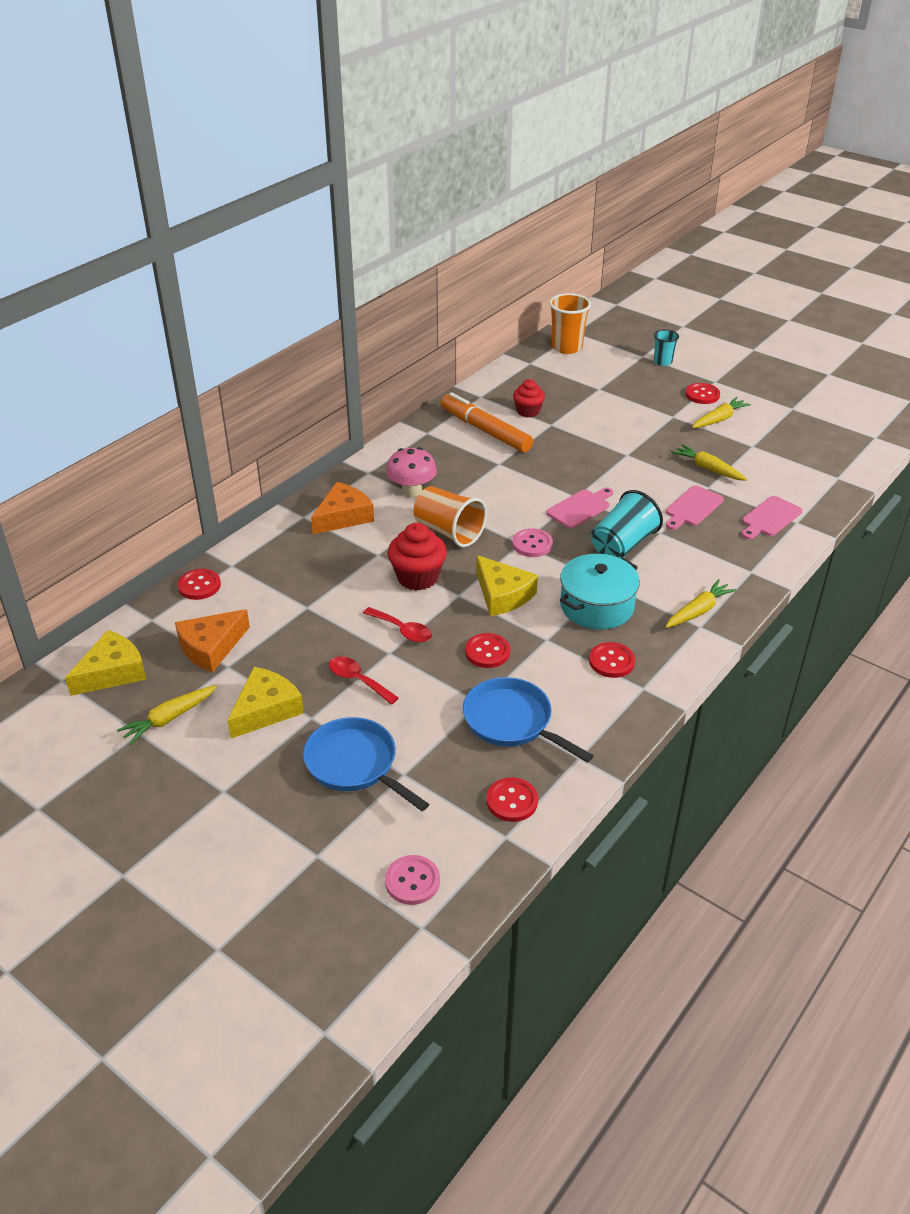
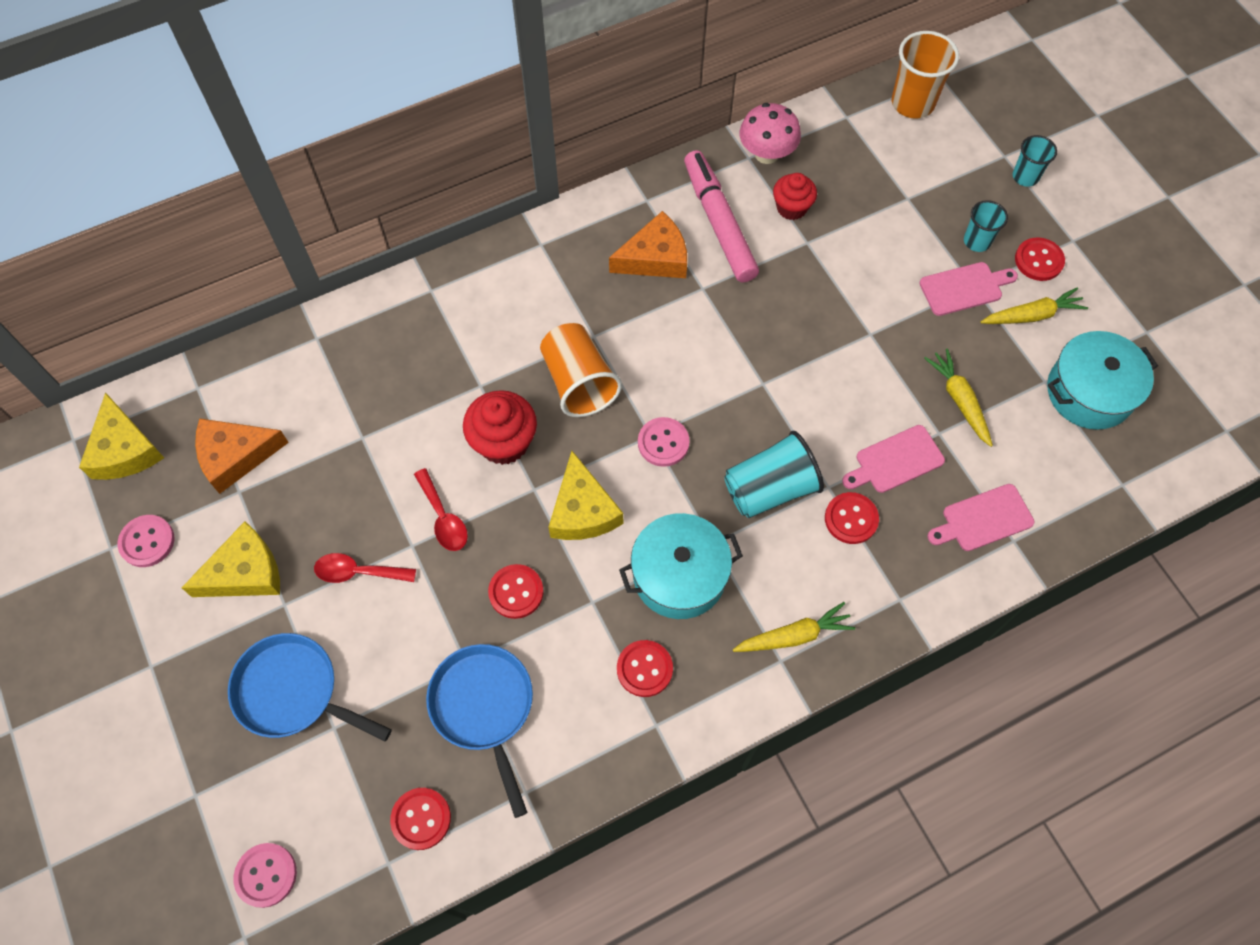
camera: 25 degrees right, 25 degrees up
(112, 672) = (124, 450): yellow cheese -> yellow cheese turned 90 degrees clockwise
(169, 719) = (147, 542): yellow carrot -> pink button
(199, 586) = (268, 356): red button -> red button (851, 519)
(343, 517) = (474, 308): orange cheese -> orange cheese (655, 258)
(355, 764) = (293, 691): blue pan -> blue pan turned 45 degrees counterclockwise
(358, 680) = (358, 572): red spoon -> red spoon turned 60 degrees counterclockwise
(412, 491) = (574, 296): pink mushroom -> pink mushroom (766, 154)
(485, 431) = (718, 223): orange marker -> pink marker
(580, 508) = (756, 405): pink cutting board -> pink cutting board (964, 288)
(658, 396) = (977, 241): none -> turquoise cup
(782, 443) = (1089, 392): none -> turquoise pot

